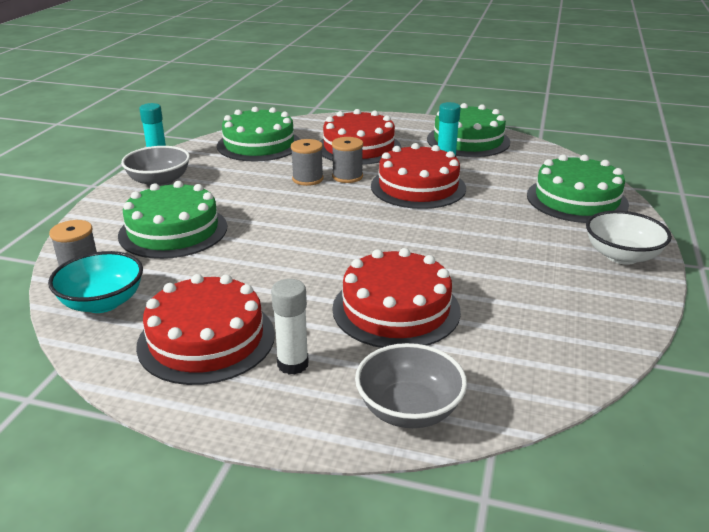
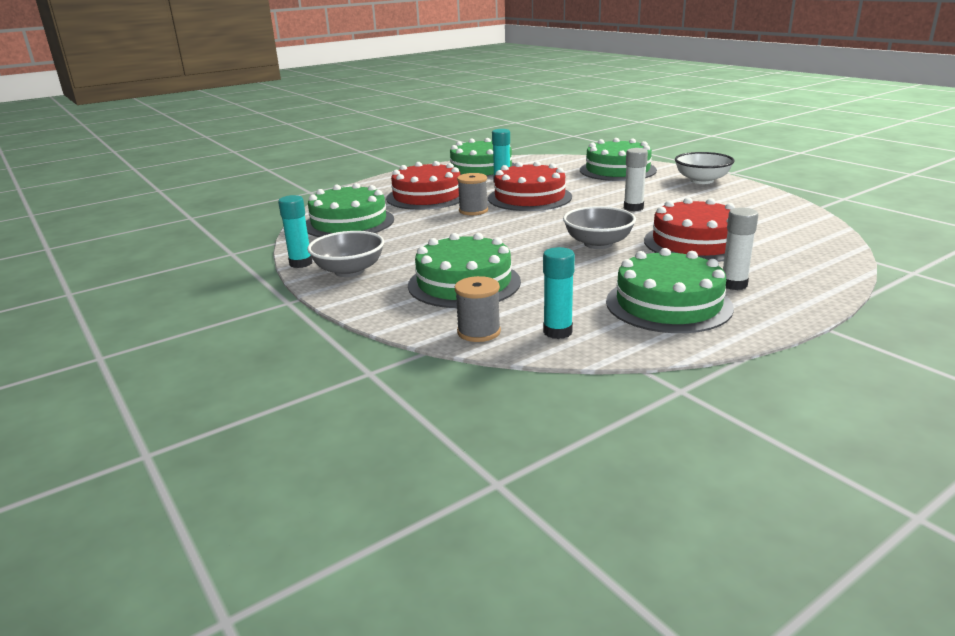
camera: 50 degrees left, 5 degrees down
(102, 303) = (557, 332): turquoise bowl -> turquoise glue stick
(206, 339) = (668, 304): red cake -> green cake
(307, 179) = (453, 222): grey spool -> none
(409, 409) = (817, 266): grey bowl -> grey bowl (598, 243)
(461, 244) = (633, 208): none -> white glue stick

